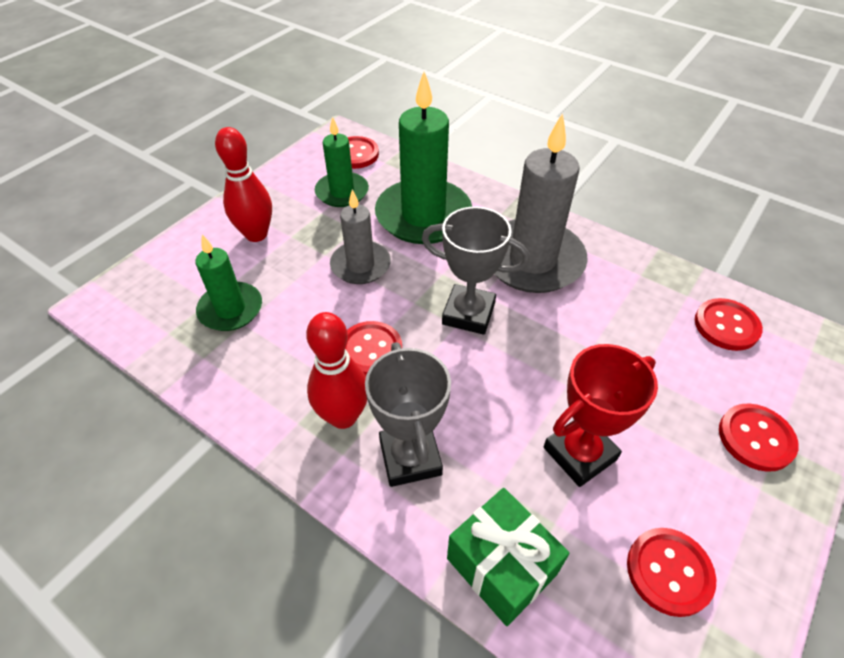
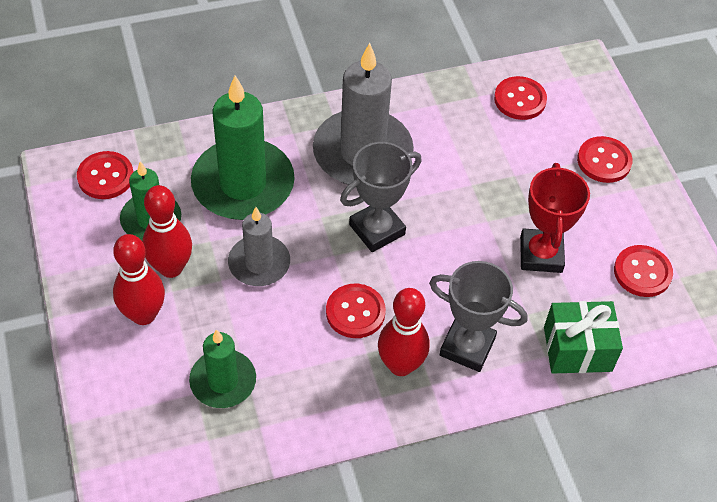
camera: 55 degrees left, 5 degrees up
(310, 224) = (171, 268): none -> red bowling pin

